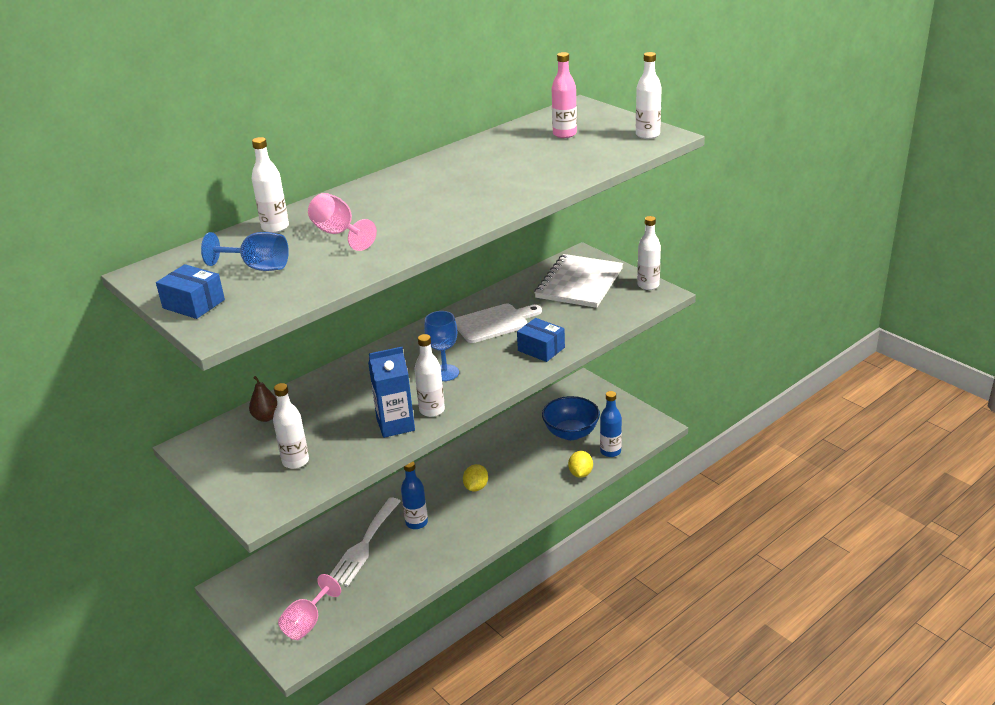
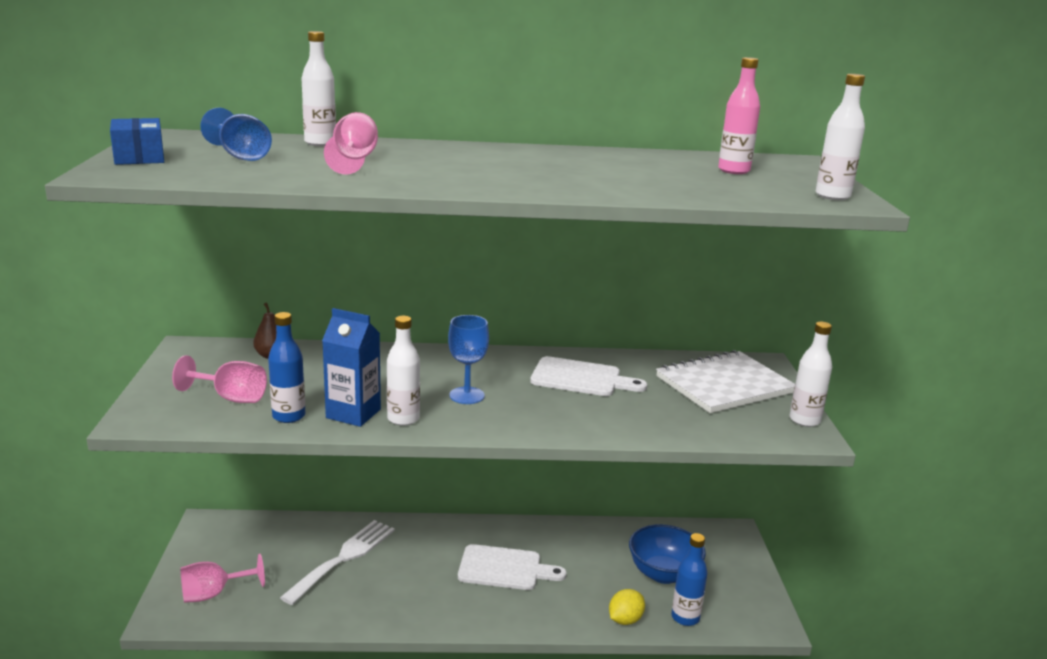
camera: 35 degrees right, 10 degrees down
(295, 461) = (231, 398): white bottle -> pink goblet
(364, 545) = (344, 558): white fork -> white fork turned 150 degrees clockwise
(416, 523) = (411, 567): blue bottle -> blue bottle (289, 416)
(476, 487) = (504, 568): yellow lemon -> white cutting board
(541, 349) = (591, 421): blue box -> none

